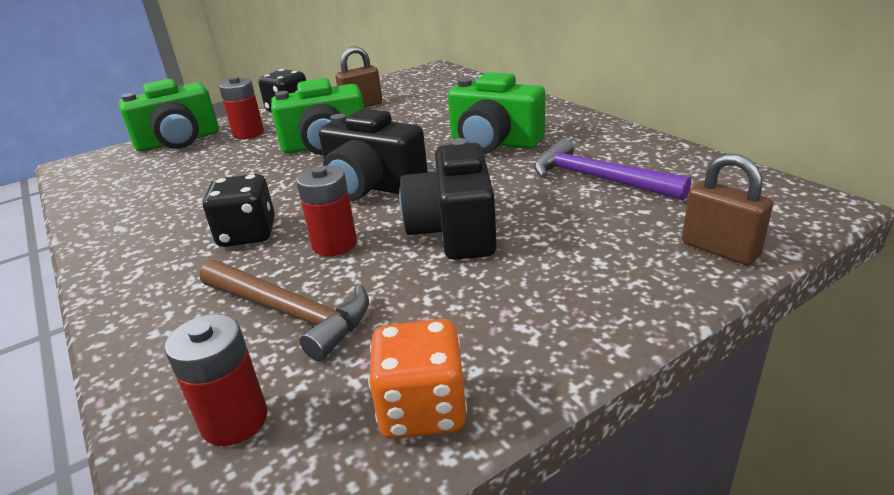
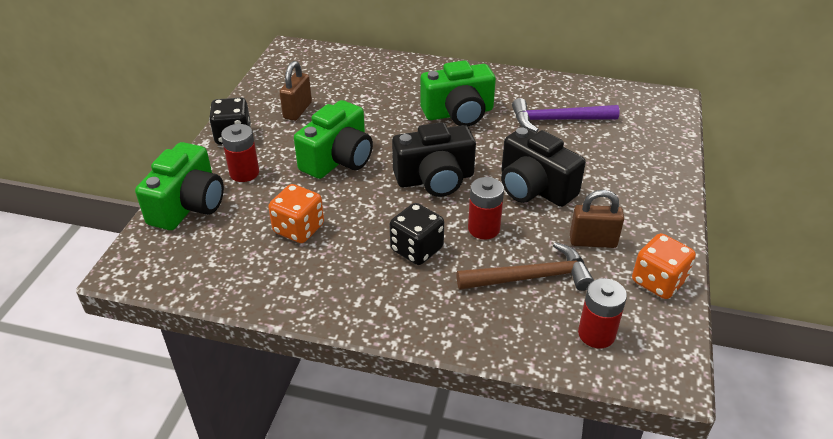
camera: 45 degrees left, 10 degrees up
(204, 181) = (299, 229): none -> orange dice
(720, 250) = (664, 144): brown padlock -> brown padlock (593, 241)

